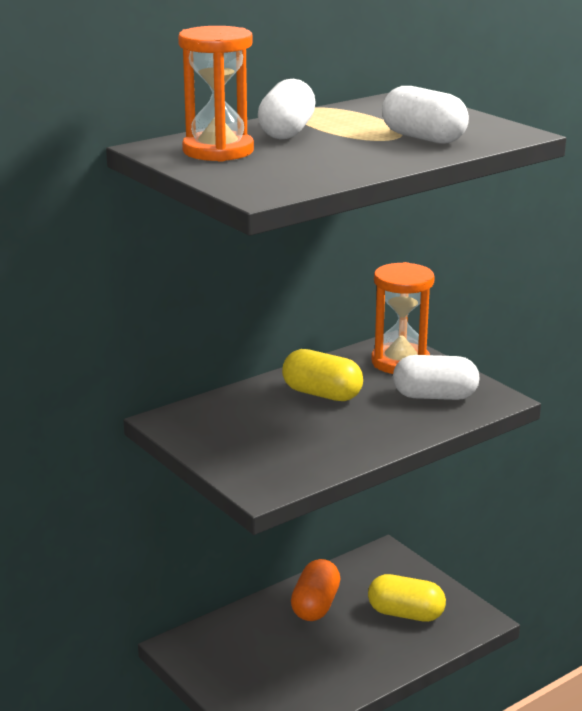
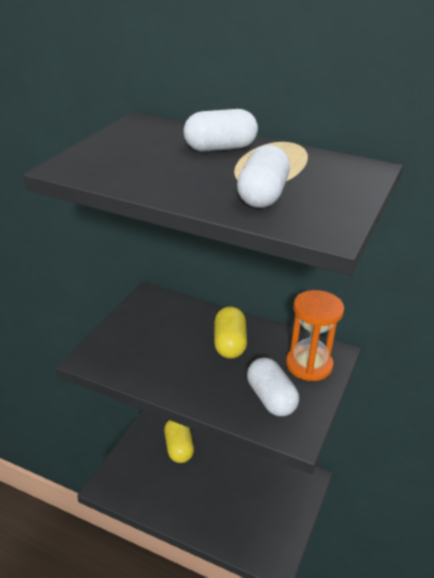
camera: 60 degrees right, 10 degrees up
(218, 151) = (151, 138): orange hourglass -> none
(315, 605) = (229, 464): orange capsule -> none
(405, 614) = (252, 515): yellow capsule -> yellow capsule (178, 448)

